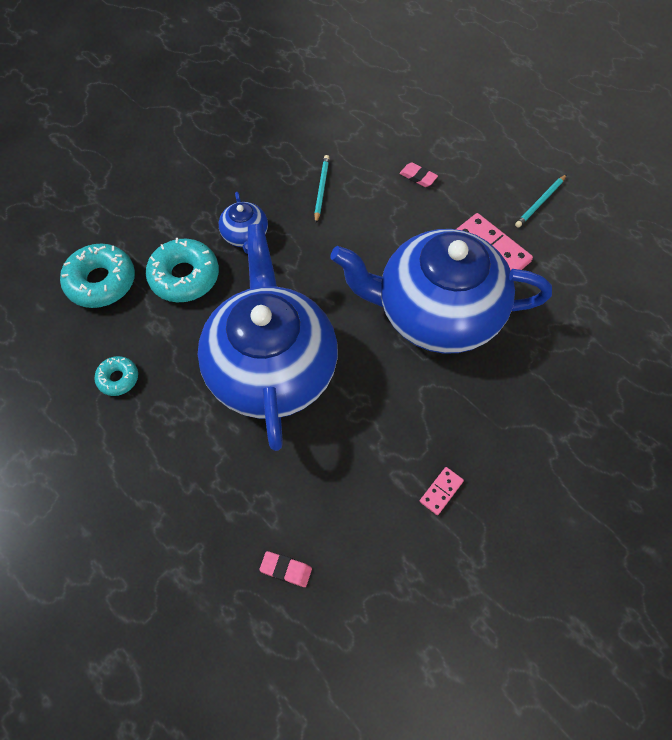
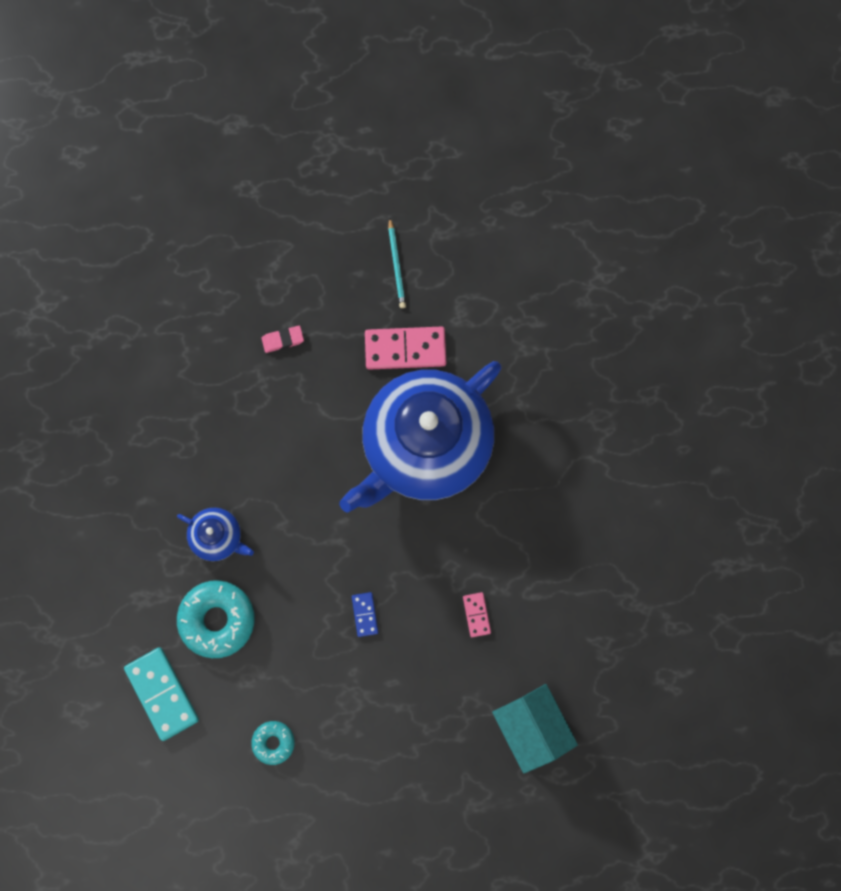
camera: 50 degrees left, 15 degrees up
(101, 282) = (162, 693): turquoise donut -> turquoise domino
(271, 367) = (365, 614): blue teapot -> blue domino
(286, 570) = (531, 727): pink eraser -> turquoise house
(321, 189) = (223, 433): turquoise pencil -> none
(441, 491) = (565, 572): pink domino -> pink domino (476, 614)

